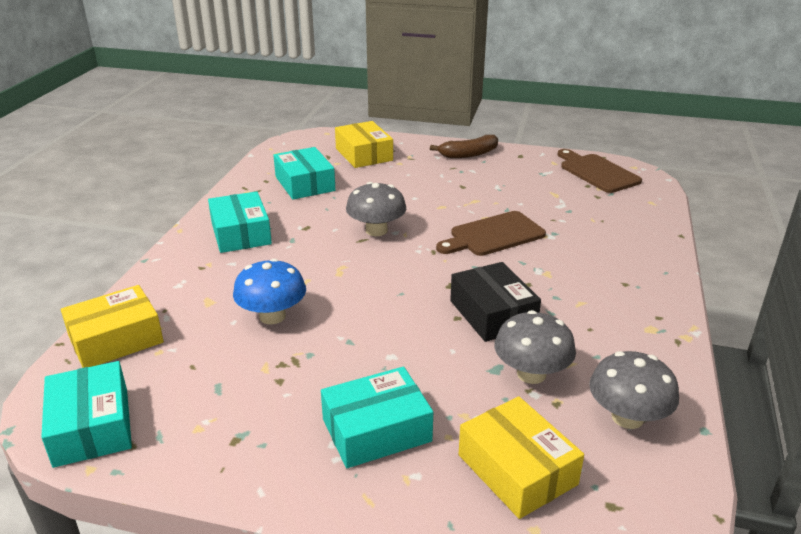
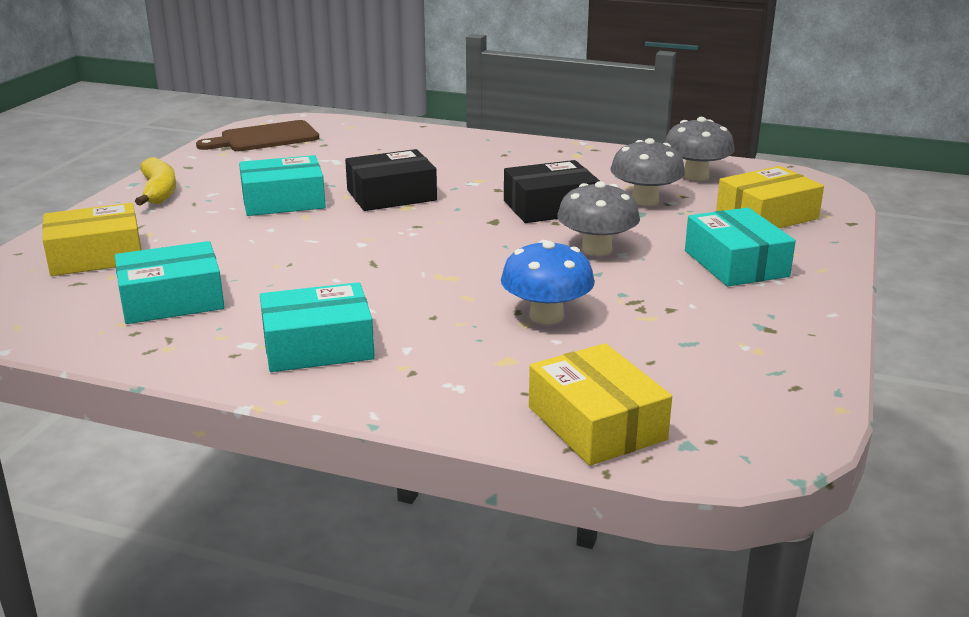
camera: 85 degrees left, 5 degrees down
(91, 426) = (774, 417): turquoise box -> turquoise box (283, 201)
(376, 230) = (352, 254): grey mushroom -> grey mushroom (596, 249)
(468, 154) = (159, 192): brown banana -> yellow banana
(493, 235) = (391, 195): brown cutting board -> black box

